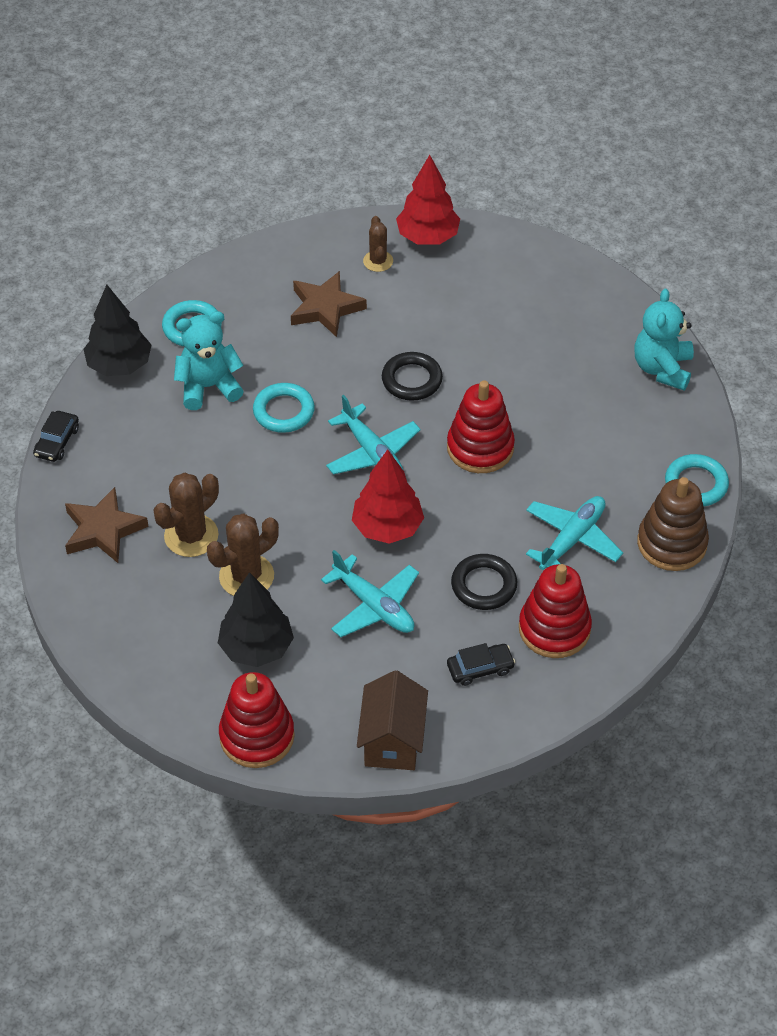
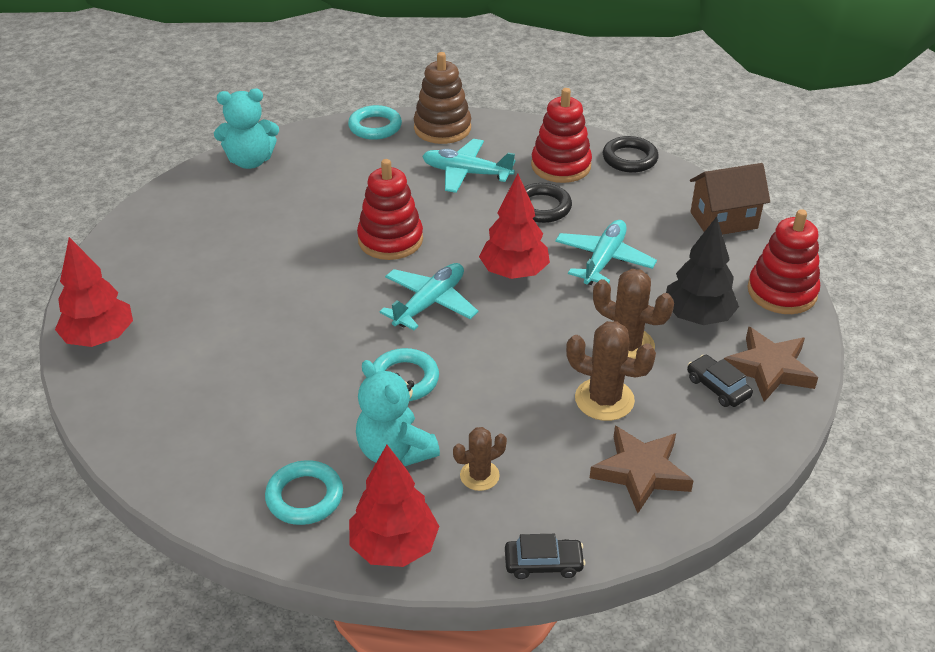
camera: 110 degrees left, 10 degrees down
(119, 365) = (394, 546): black tree -> red tree
(325, 308) = (236, 389): brown star -> brown star (769, 368)
(378, 261) = (148, 367): brown cactus -> brown cactus (479, 475)
(412, 380) = (321, 300): black ring -> black ring (629, 158)
(480, 668) = (624, 192): black car -> black car (718, 387)

